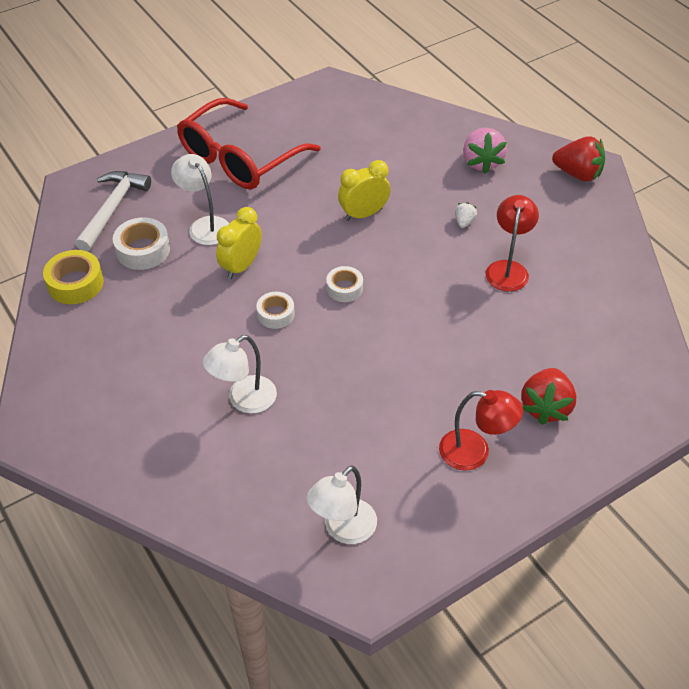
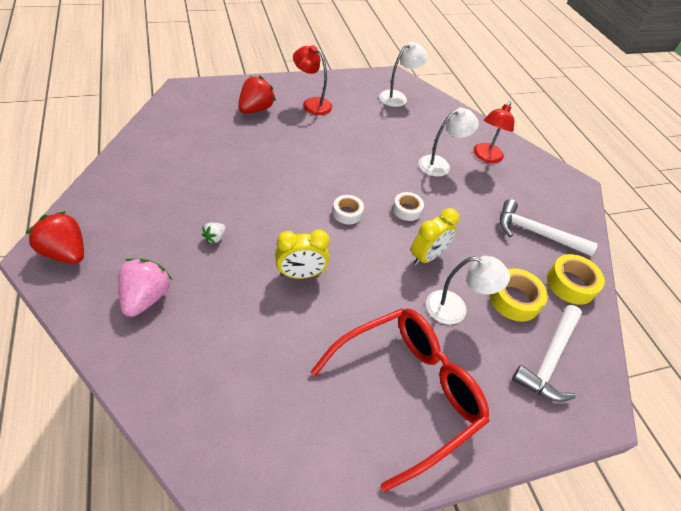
camera: 170 degrees left, 0 degrees up
(108, 334) = (536, 233): none -> white hammer
(143, 250) = (514, 299): white tape -> yellow tape
(205, 225) = (455, 309): white lamp -> white lamp turned 60 degrees counterclockwise
(508, 269) = (211, 189): red lamp -> red lamp (485, 157)

